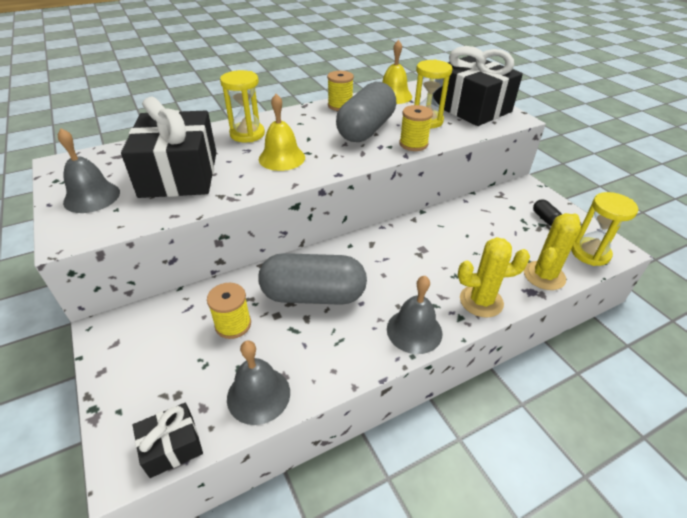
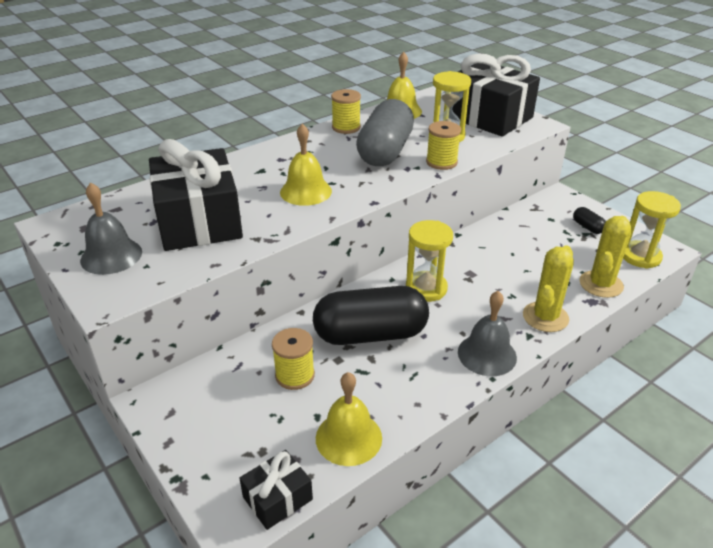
camera: 10 degrees left, 5 degrees down
(247, 134) = (255, 169): yellow hourglass -> yellow hourglass (426, 288)
(258, 395) = (348, 437): grey bell -> yellow bell
(313, 295) = (370, 334): grey capsule -> black capsule
(481, 301) = (545, 317): yellow cactus -> yellow cactus turned 45 degrees counterclockwise

